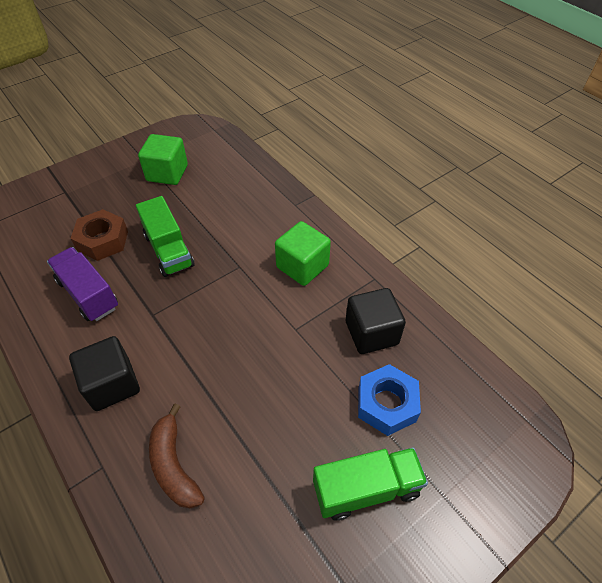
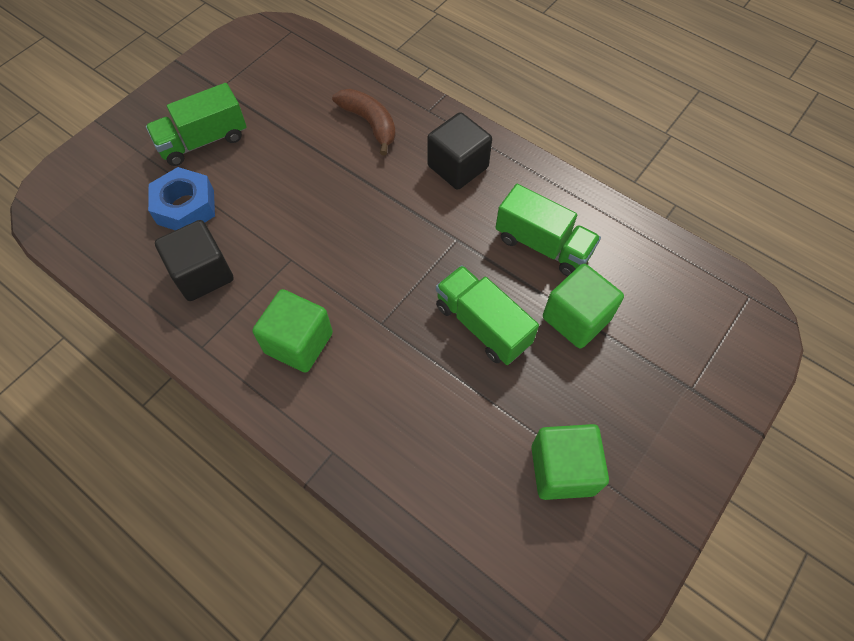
camera: 165 degrees right, 10 degrees up
(88, 294) = (543, 245): purple truck -> green truck
(103, 241) = (576, 318): brown nut -> green cube

